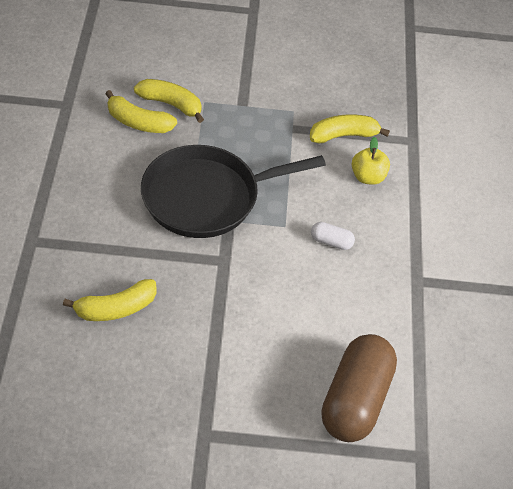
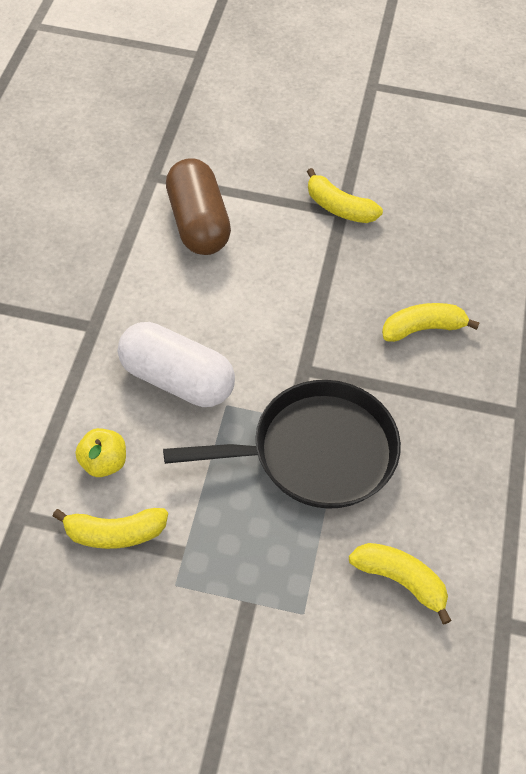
camera: 170 degrees left, 5 degrees up
(171, 104) = (353, 611): yellow banana -> yellow banana (339, 207)
(331, 242) = (176, 380): white capsule -> white capsule, size x2.36
(355, 400) = (198, 223): brown capsule -> brown capsule turned 45 degrees counterclockwise

